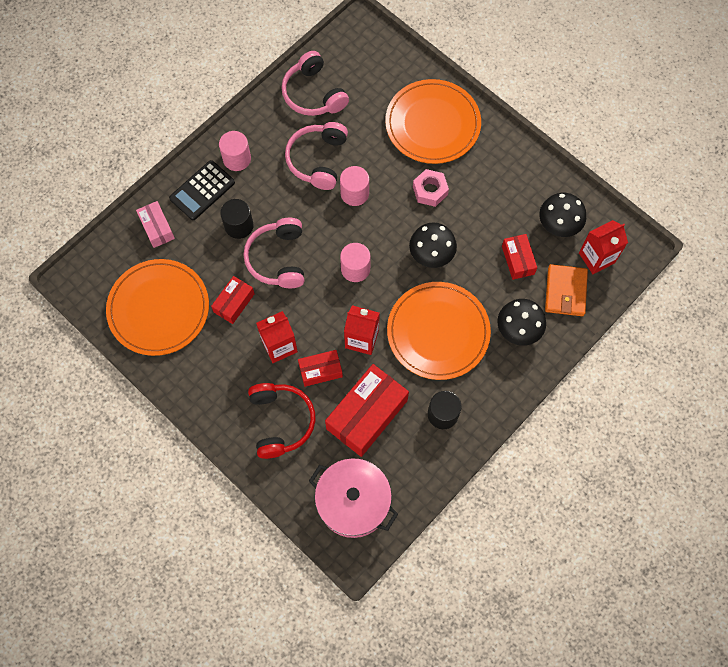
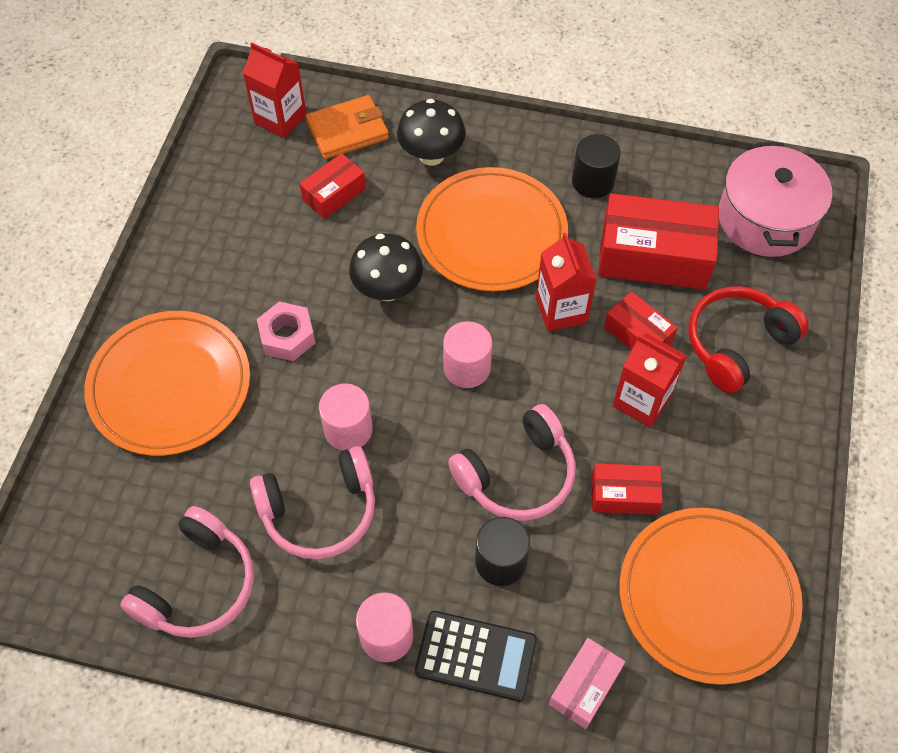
camera: 120 degrees left, 10 degrees down
(558, 225) = (256, 173): black mushroom -> none

